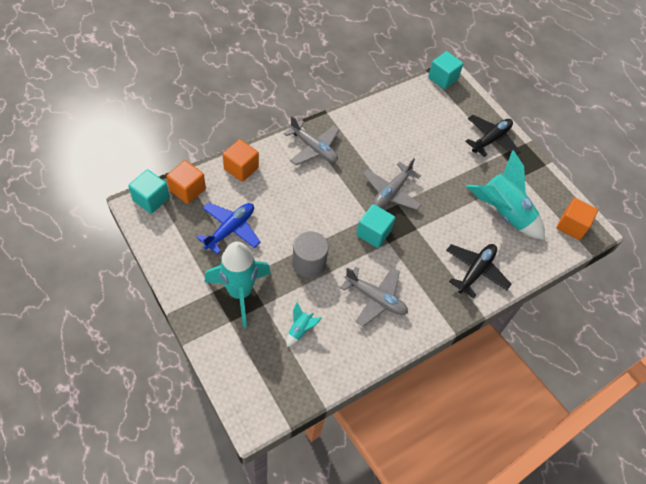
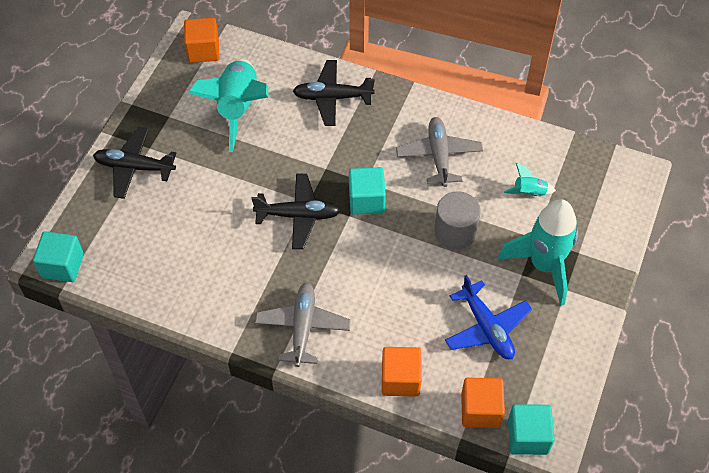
camera: 120 degrees left, 0 degrees up
(230, 229) = (486, 327): blue plane -> blue plane turned 120 degrees counterclockwise
(391, 192) = (298, 215): grey plane -> black plane

